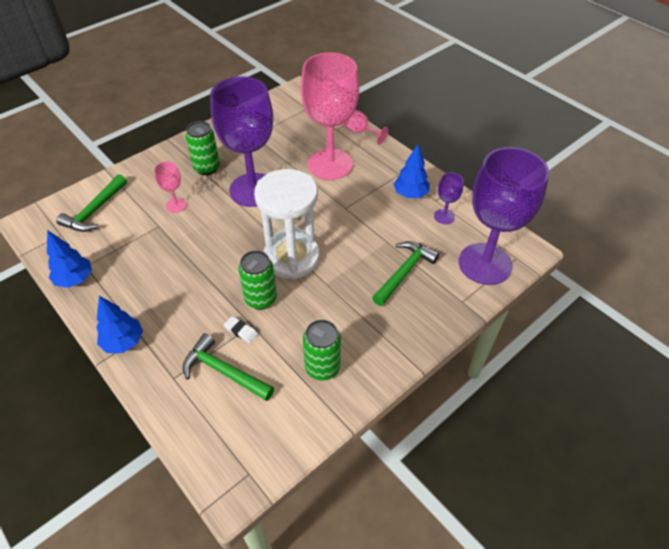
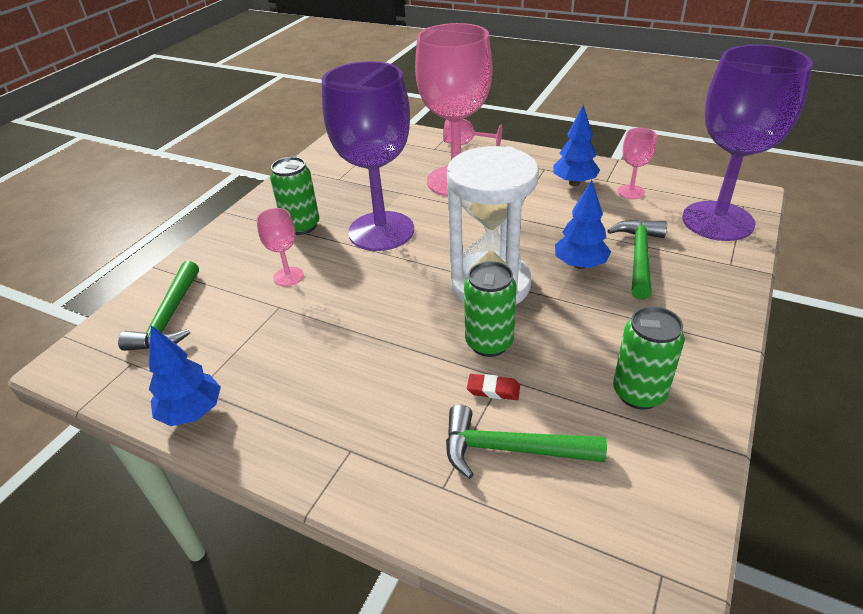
camera: 20 degrees left, 10 degrees down
(123, 342) = (329, 468): blue tree -> blue tree (580, 265)
(241, 331) = (493, 390): white eraser -> red eraser
(444, 216) = (630, 192): purple goblet -> pink goblet

